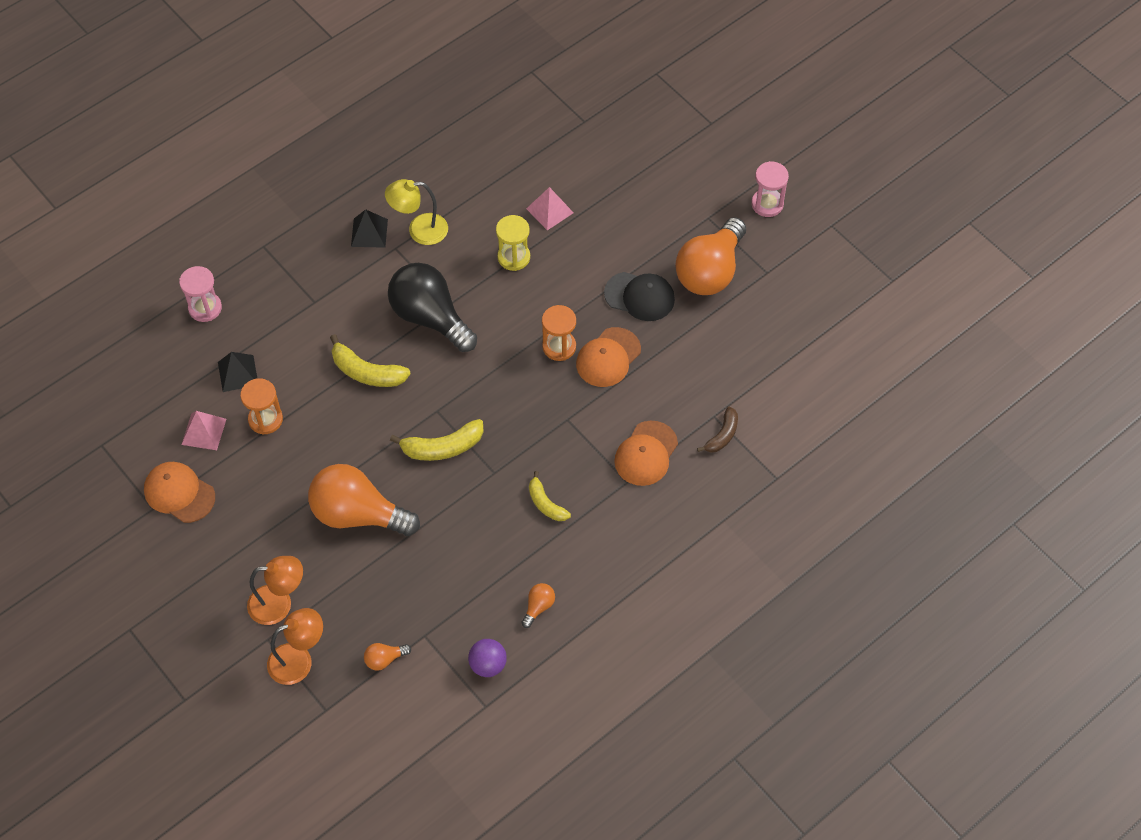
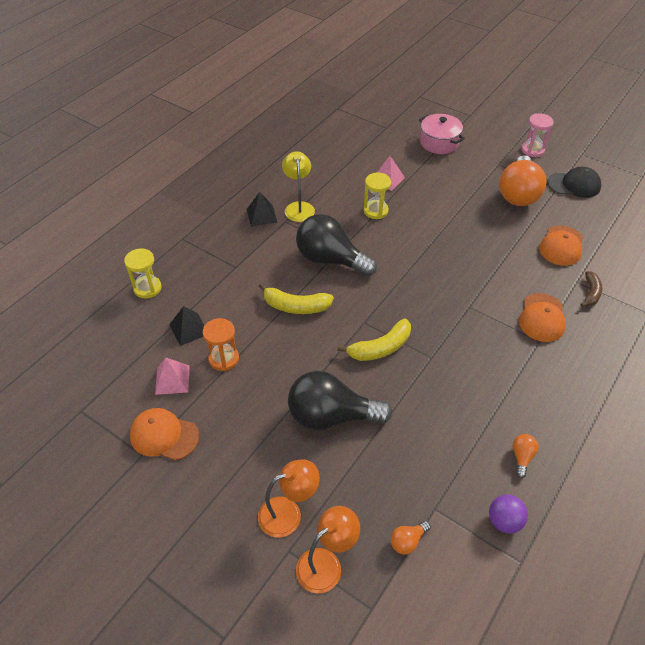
camera: 15 degrees left, 10 degrees down
(205, 308) = (147, 288): pink hourglass -> yellow hourglass
(358, 514) = (331, 416): orange light bulb -> black light bulb
(419, 230) = (299, 207): yellow lamp -> yellow lamp turned 105 degrees clockwise
(546, 503) = (484, 372): yellow banana -> none
(559, 347) = (437, 259): orange hourglass -> none
(608, 357) = (477, 259): orange cap -> orange cap (561, 246)
(639, 296) = (478, 217): black cap -> black cap (574, 185)
(645, 164) = (439, 143): none -> pink pot

